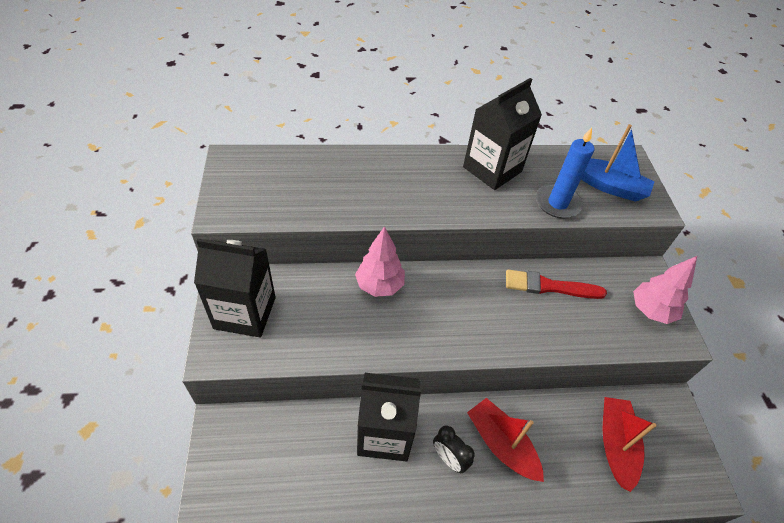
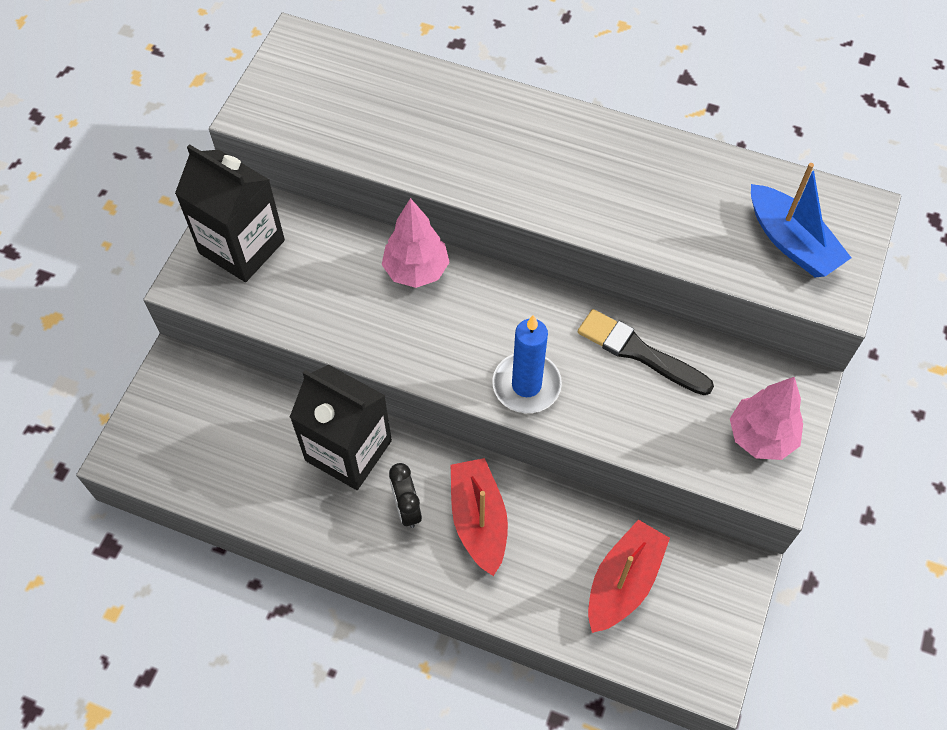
camera: 30 degrees right, 10 degrees up
(492, 169) = (634, 162): black carton -> none
(549, 286) = (639, 352): red brush -> black brush
(557, 203) = (694, 242): blue candle -> blue candle (526, 385)

